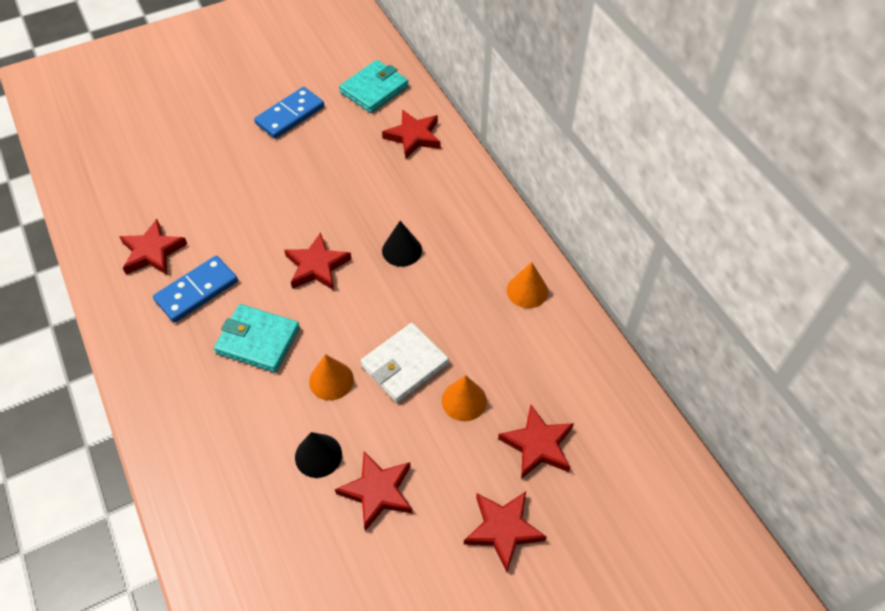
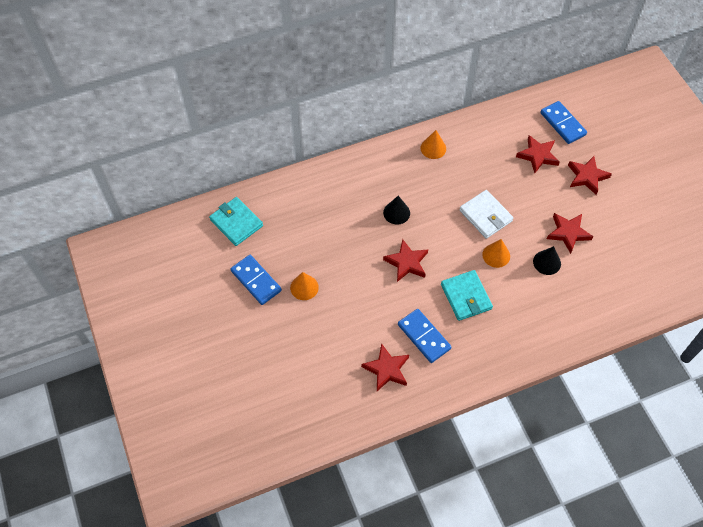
camera: 85 degrees left, 5 degrees up
(258, 340) = (466, 297): turquoise wallet -> turquoise wallet turned 45 degrees counterclockwise
(413, 136) = (291, 200): red star -> none
(464, 400) = (510, 187): orange cone -> orange cone (304, 287)
(619, 489) = (562, 124): none -> blue domino

